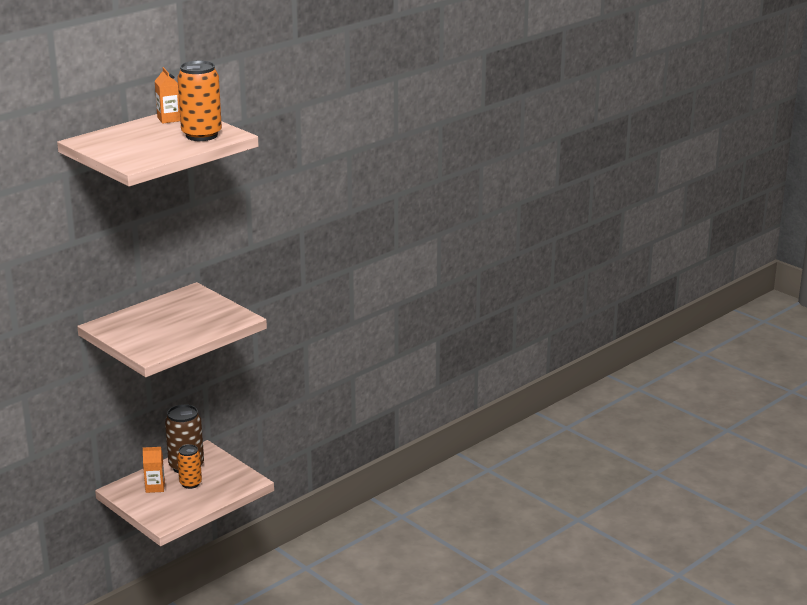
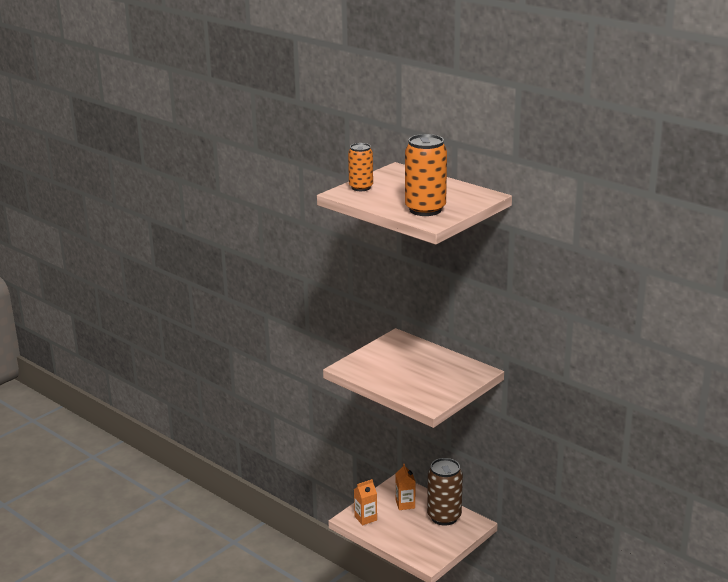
camera: 85 degrees right, 0 degrees up
(169, 119) = (466, 192): orange carton -> orange carton (365, 518)
(190, 483) = (416, 524): orange can -> orange can (361, 187)

